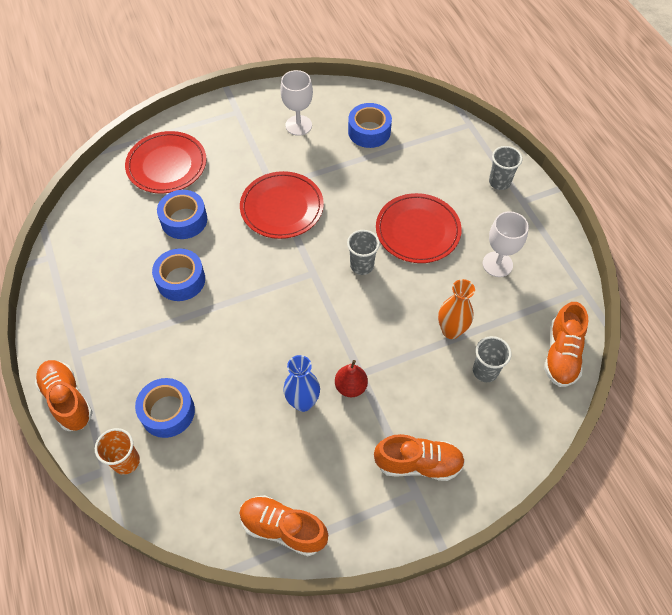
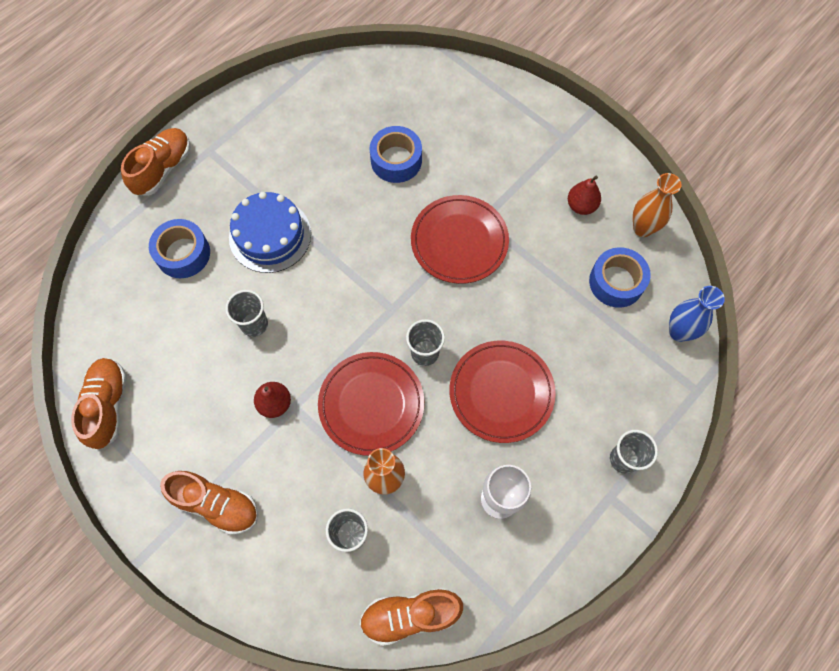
camera: 65 degrees right, 10 degrees up
(126, 461) = (124, 245): orange cup -> none
(167, 165) = (455, 110): red plate -> red plate (371, 404)
(181, 280) = (325, 193): blue tape -> none
(194, 335) = (270, 235): none -> blue cake
(270, 377) = (254, 324): none -> grey cup
(298, 125) = (581, 206): white goblet -> red pear
(303, 402) = (239, 366): blue vase -> blue vase (679, 332)
(337, 100) = (642, 228): none -> orange vase
(418, 463) = (217, 504): orange shoe -> orange shoe turned 45 degrees counterclockwise

